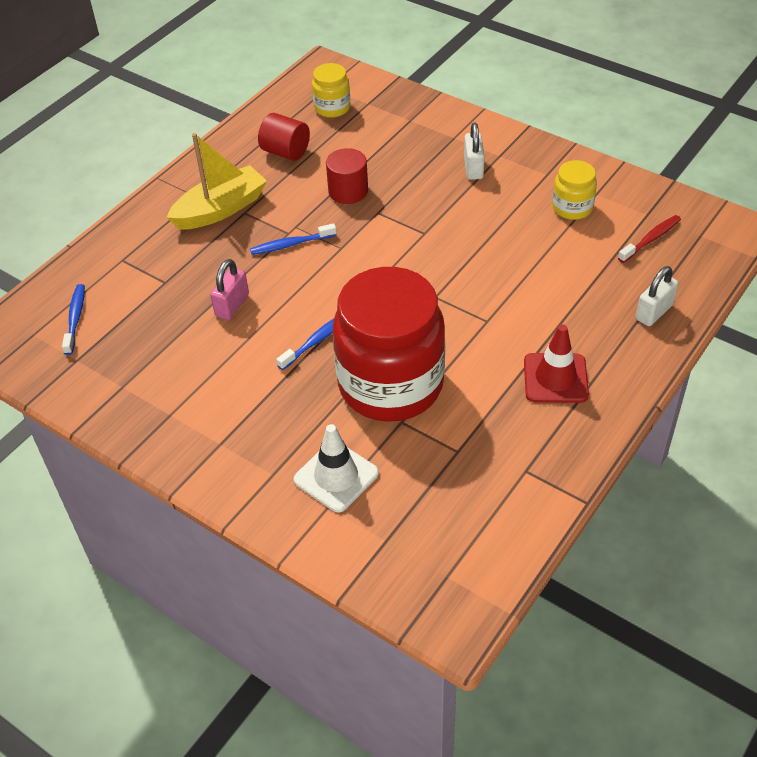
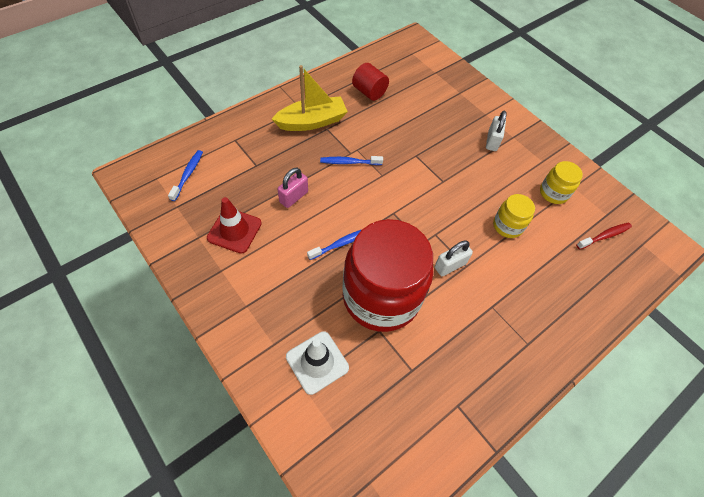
camera: 10 degrees right, 10 degrees up
(332, 108) = (410, 69): yellow jar -> yellow jar (507, 226)
(348, 191) = (401, 133): red cylinder -> none
(555, 378) = (502, 331): red traffic cone -> red traffic cone (234, 230)
(654, 312) = (591, 298): white padlock -> white padlock (450, 265)

